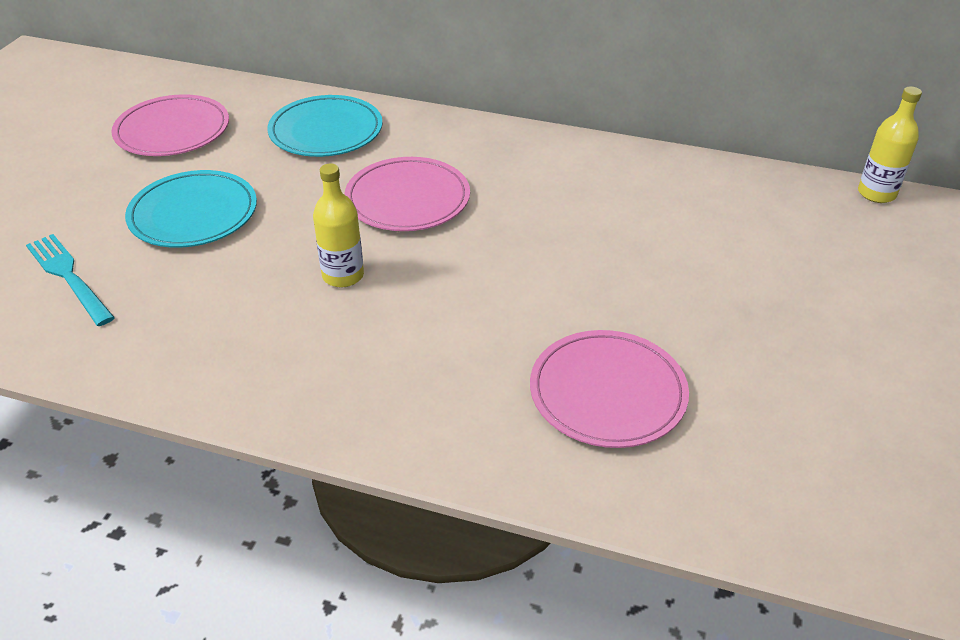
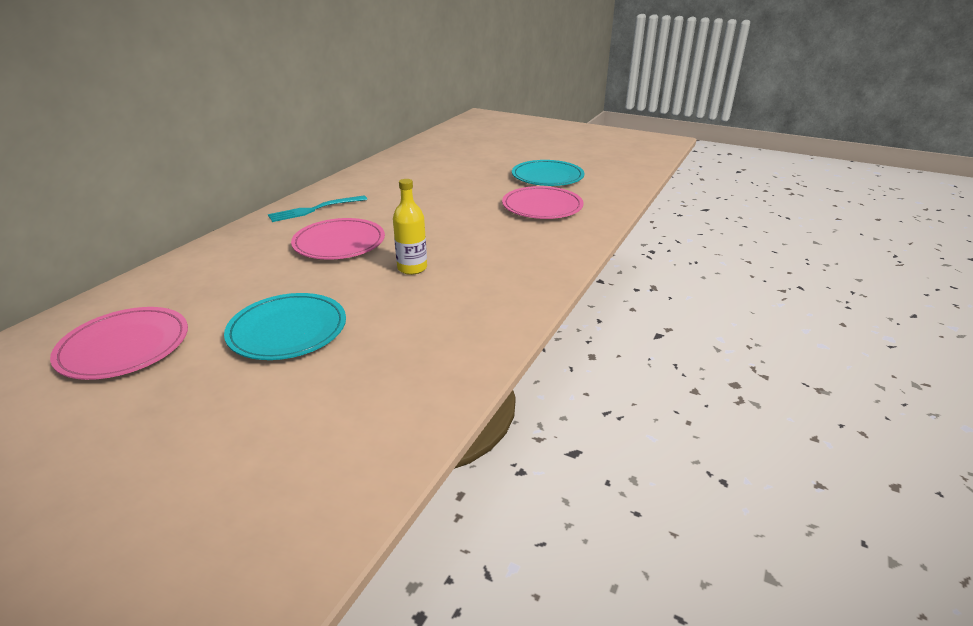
camera: 80 degrees left, 10 degrees down
(68, 276) = (338, 396): turquoise fork -> turquoise fork (314, 209)
(326, 131) = (215, 269): turquoise plate -> turquoise plate (547, 177)
(876, 193) = (422, 140): yellow bottle -> none

